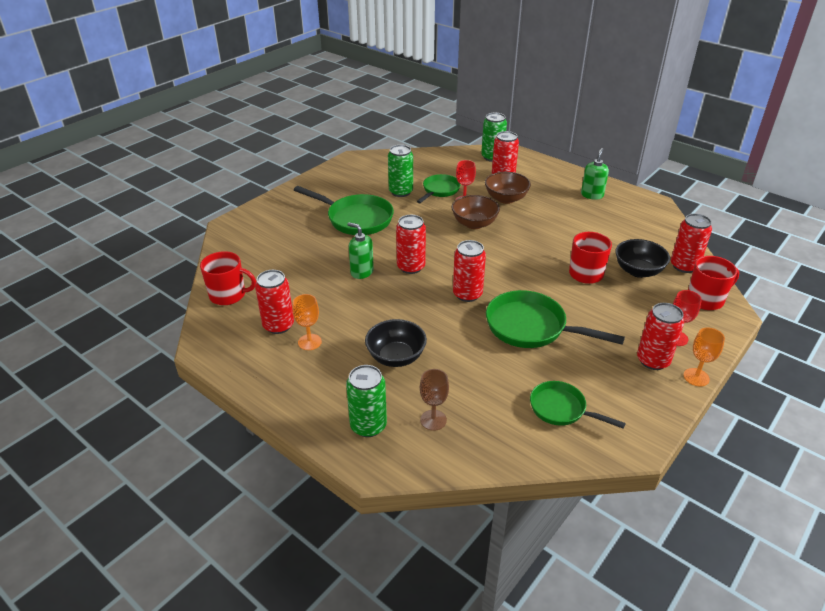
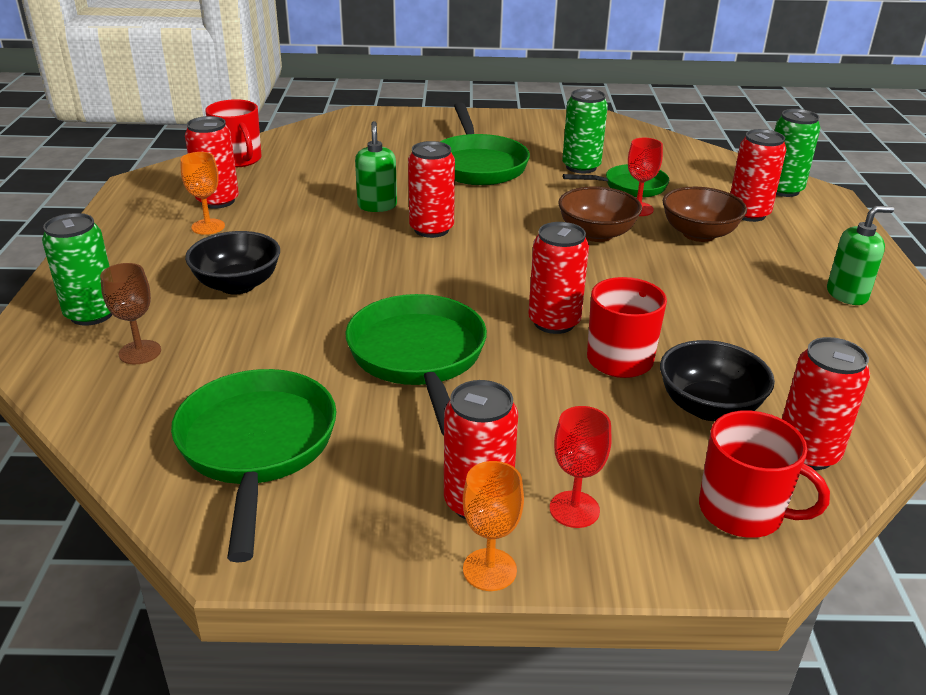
camera: 50 degrees right, 5 degrees down
(467, 294) = (428, 285): red can -> red can (554, 322)
(561, 409) = (257, 447): green pan -> green pan, size x1.63

